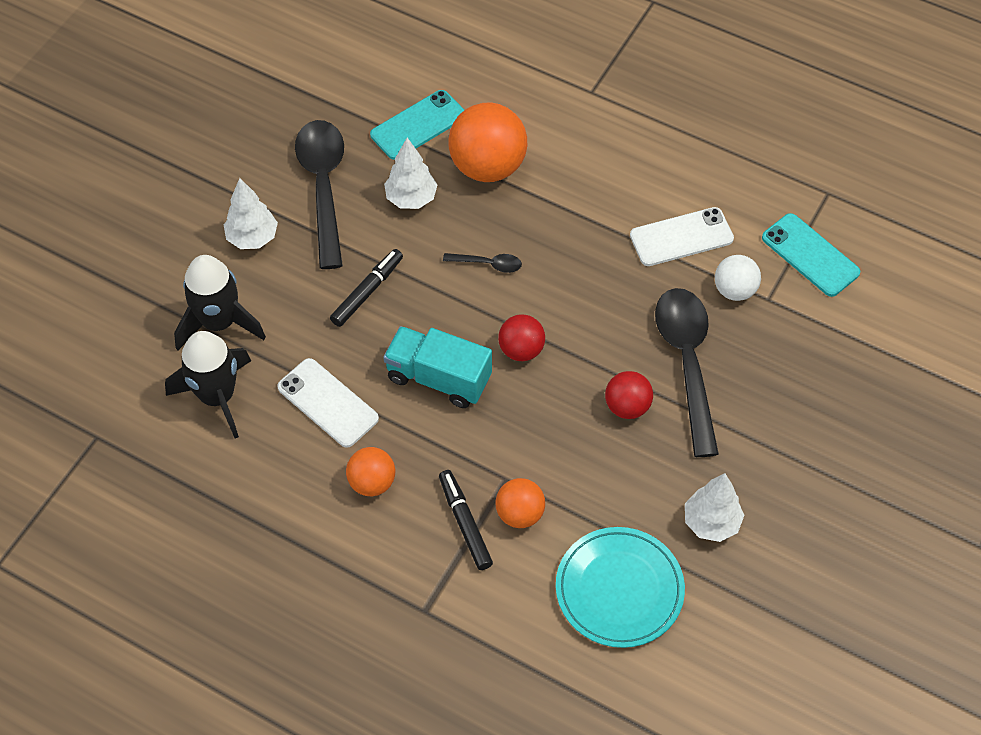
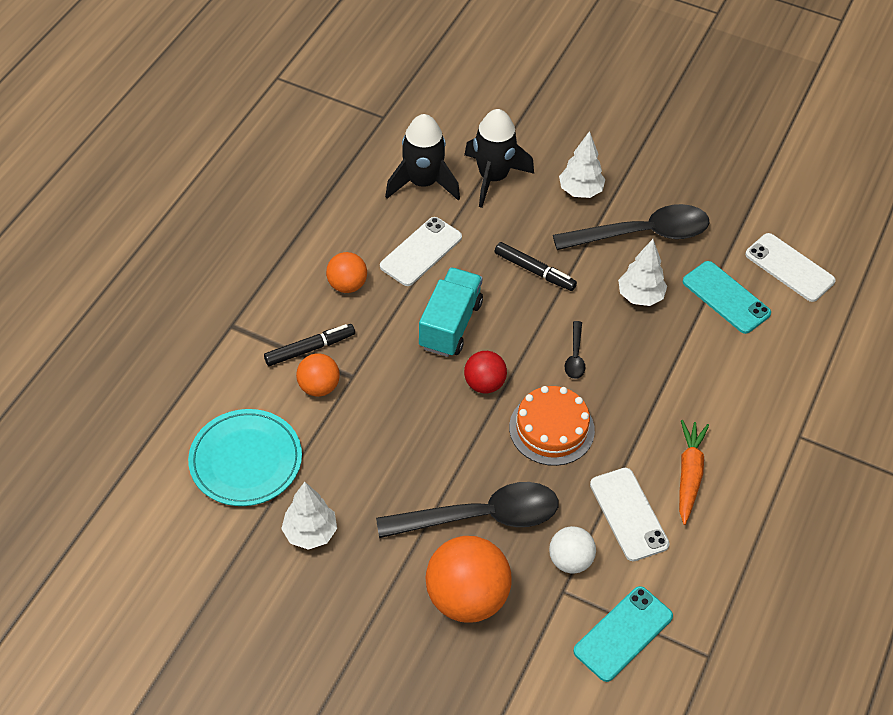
camera: 85 degrees right, 5 degrees down
(383, 67) = (789, 268): none -> white phone
(487, 166) = (687, 352): orange ball -> orange ball (467, 598)
(580, 293) = (551, 429): none -> orange cake
(627, 406) = (429, 467): red ball -> none
(635, 183) = (689, 475): none -> orange carrot

